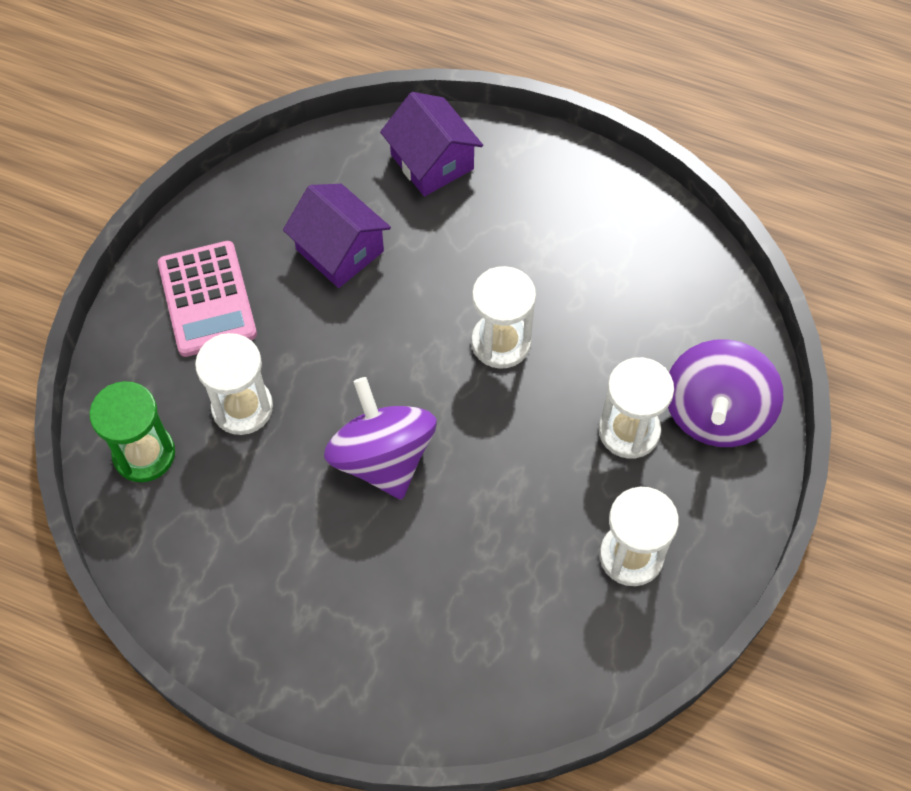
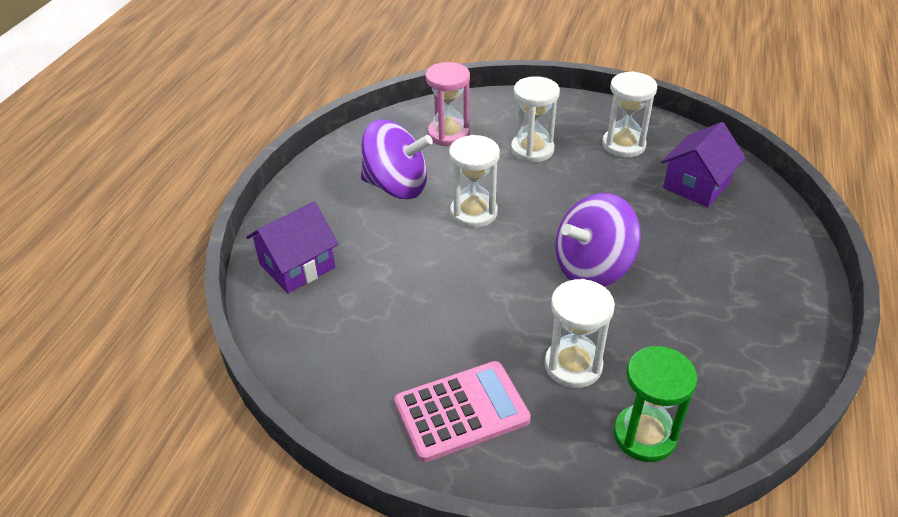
camera: 95 degrees left, 20 degrees down
(340, 250) = (395, 317): purple house -> purple house (696, 185)
(674, 330) = (448, 134): none -> pink hourglass
(716, 413) = (509, 116): purple spinning top -> purple spinning top (396, 186)

